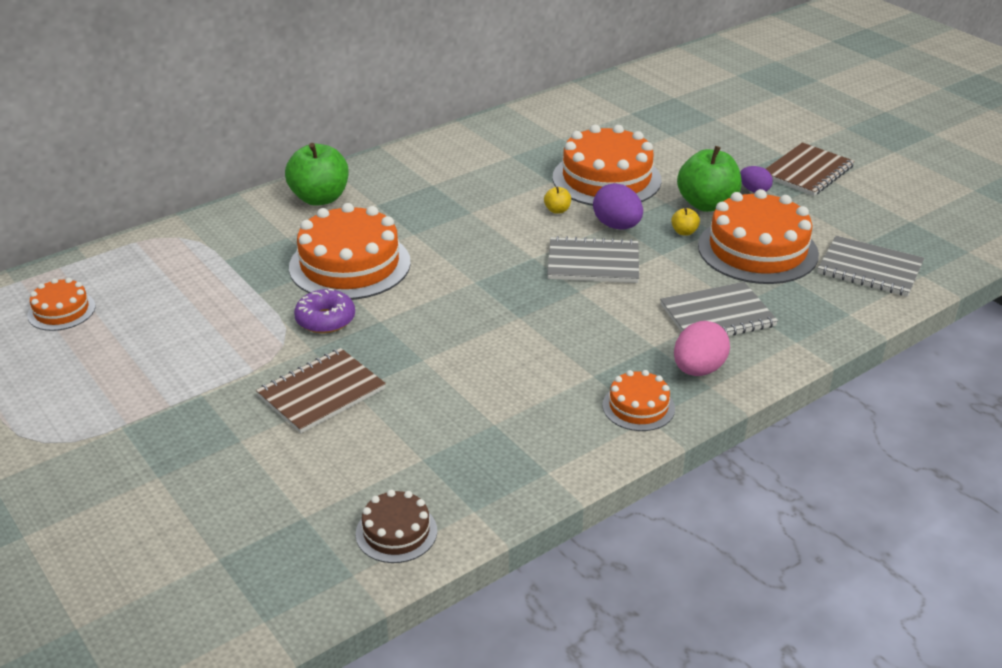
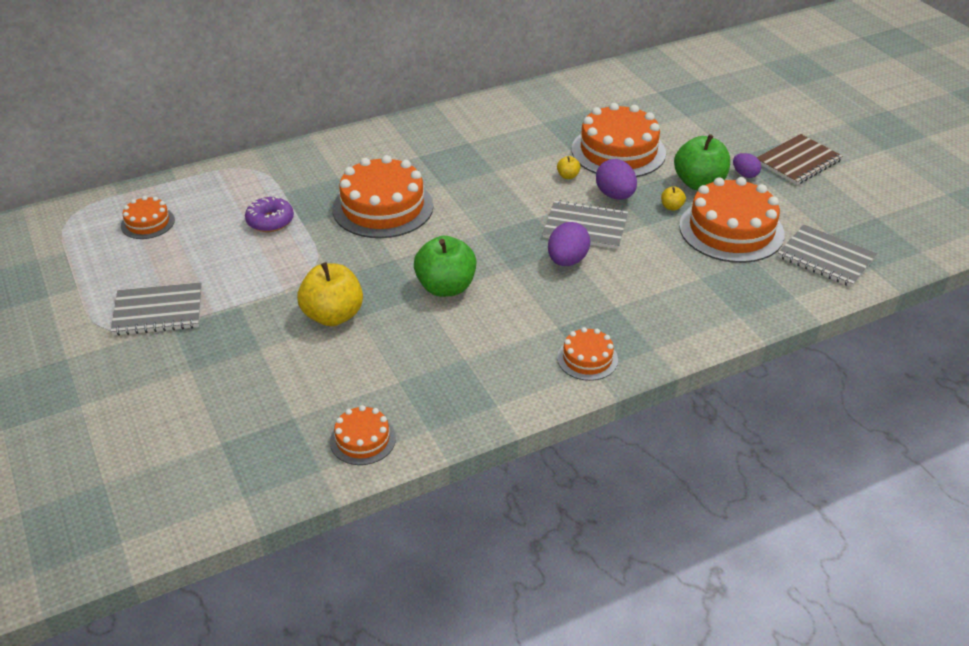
camera: 10 degrees right, 5 degrees up
(320, 198) = (373, 146): green apple -> green apple (446, 287)
(321, 393) = (333, 315): brown notebook -> yellow apple
(325, 320) = (351, 253): purple donut -> purple donut (270, 221)
(396, 532) = (362, 440): brown cake -> orange cake
(583, 301) = (567, 261): none -> purple egg
(698, 369) = (647, 332): pink egg -> none
(717, 315) = (678, 286): grey notebook -> grey notebook (158, 311)

